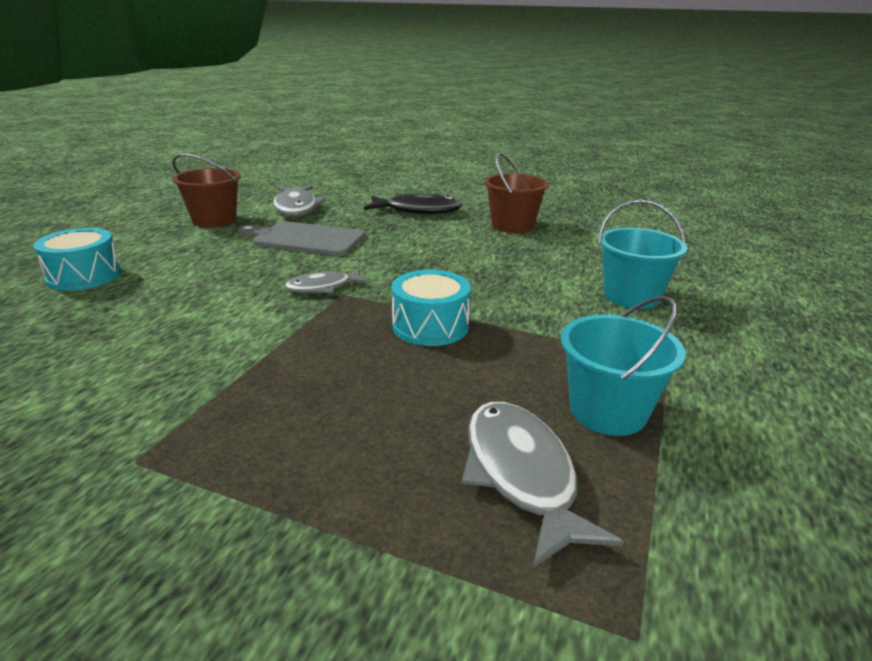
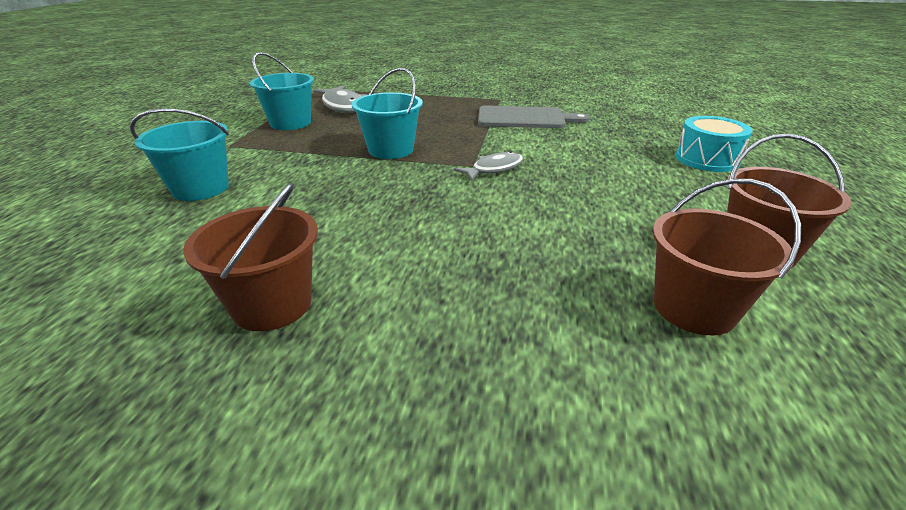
camera: 170 degrees right, 5 degrees up
(296, 208) = (694, 308): grey fish -> brown bucket
(305, 239) = (580, 227): grey cutting board -> grey cutting board (525, 118)
(418, 211) = (458, 335): black fish -> none
(430, 326) = (391, 150): turquoise drum -> turquoise bucket

